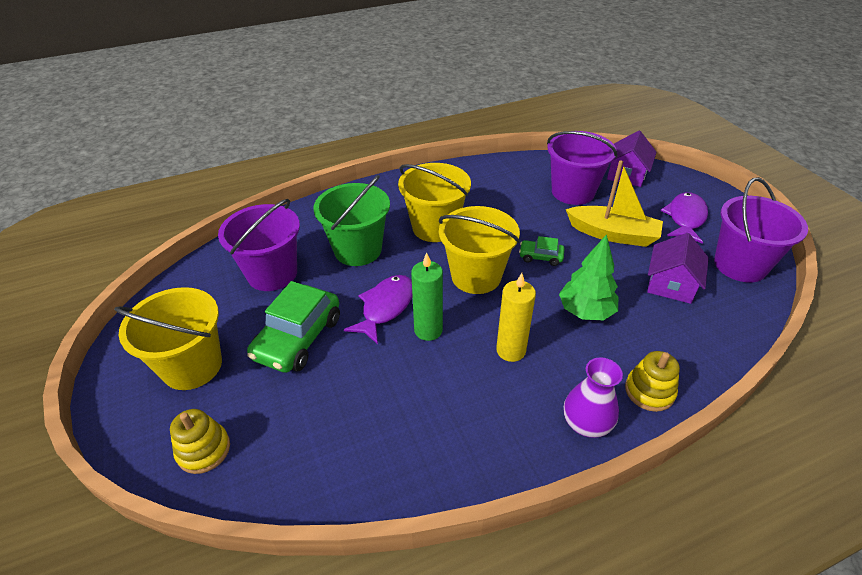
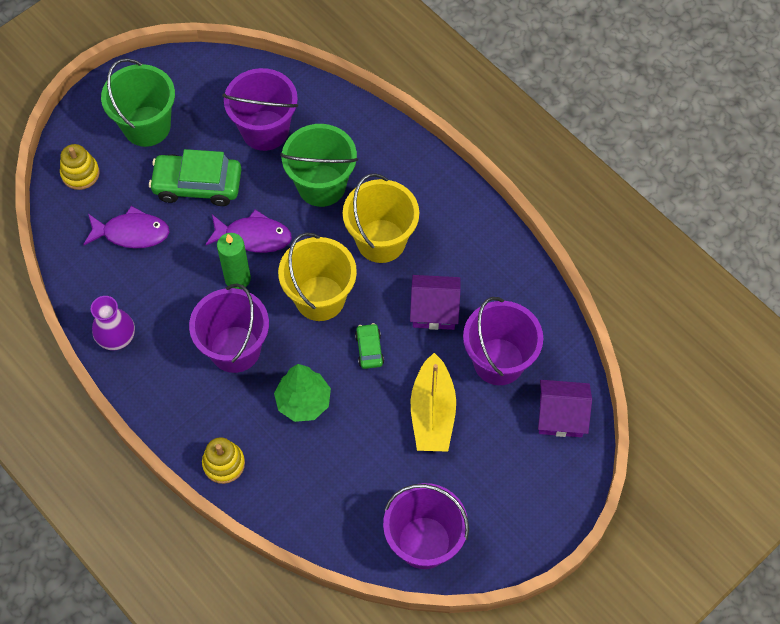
camera: 70 degrees right, 20 degrees up
(192, 366) = (147, 126): yellow bucket -> green bucket
(511, 350) = (235, 349): yellow candle -> purple bucket
(586, 423) = (177, 419): purple vase -> purple vase (116, 337)
(671, 284) = (369, 475): purple house -> purple house (434, 310)
(685, 218) = (491, 486): purple fish -> purple fish (132, 233)

